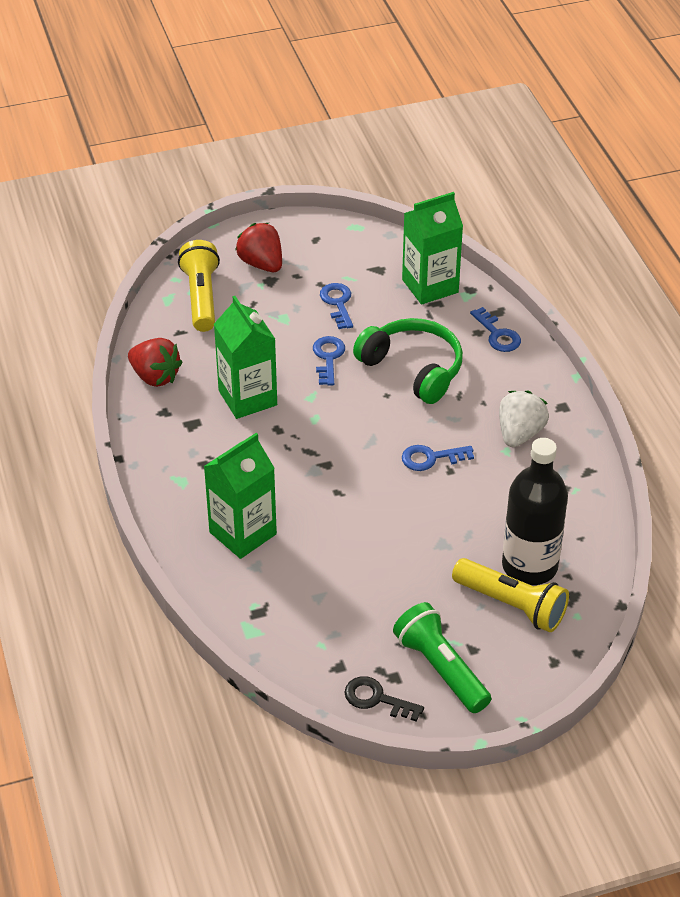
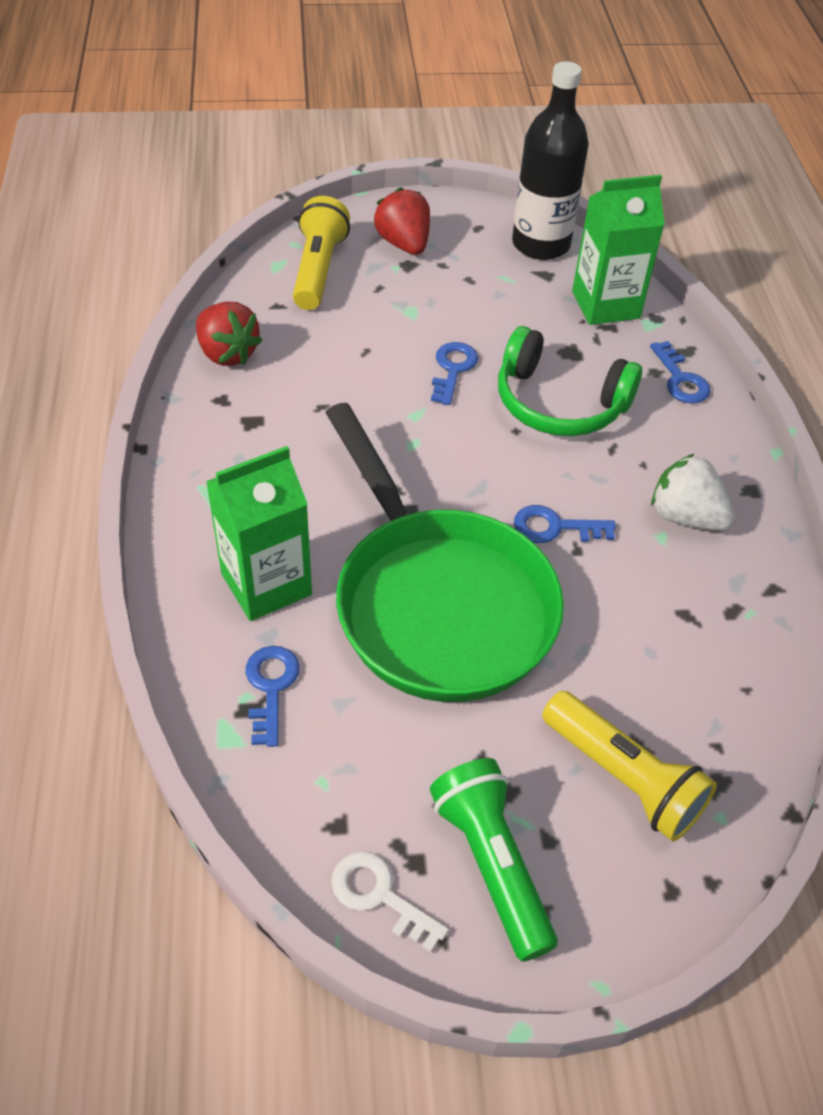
camera: 10 degrees right, 5 degrees up
(247, 398) = (334, 401): green carton -> none
(338, 303) = (484, 305): blue key -> blue key (271, 687)
(364, 523) = (438, 602): none -> green pan
(376, 699) = (379, 895): black key -> white key
(413, 369) = (559, 403): green headphones -> green headphones turned 150 degrees clockwise
(520, 433) = (685, 516): white strawberry -> white strawberry turned 90 degrees counterclockwise
(529, 566) = (662, 719): black bottle -> black bottle (541, 244)

